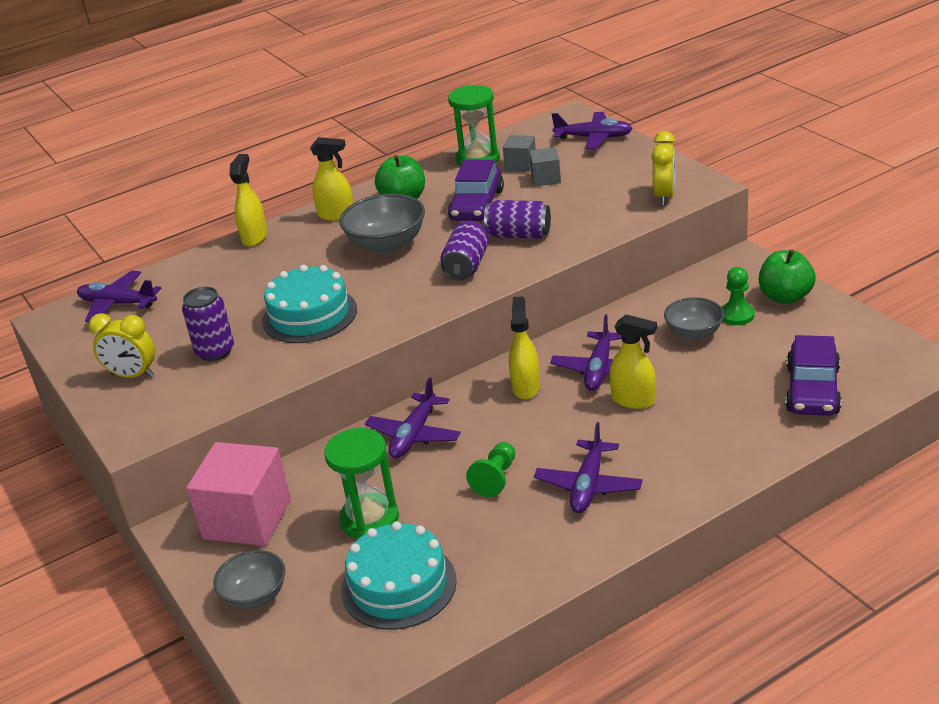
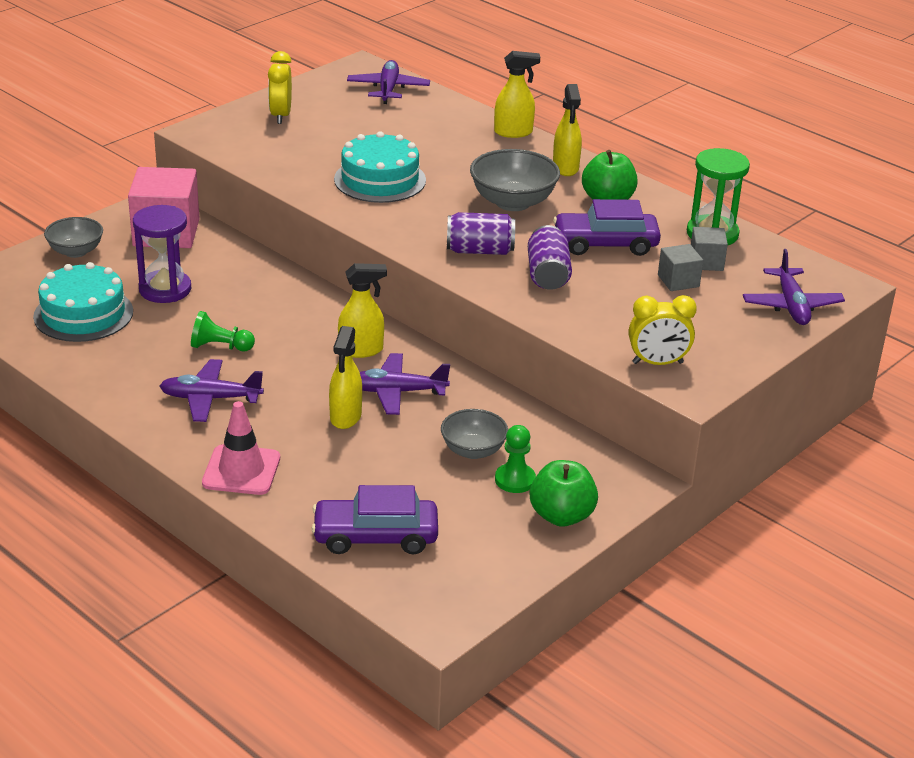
camera: 70 degrees right, 0 degrees up
(215, 351) = (318, 145): purple can -> none
(369, 519) = (165, 289): green hourglass -> purple hourglass
(414, 435) = (281, 297): purple plane -> none
(711, 466) = (241, 470): none -> pink traffic cone

